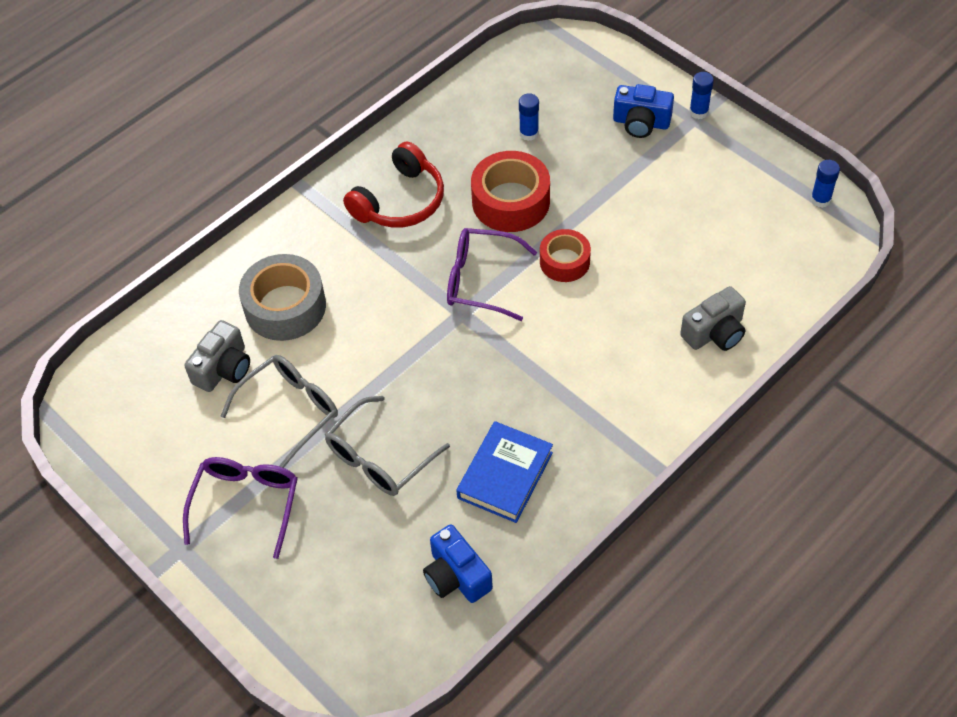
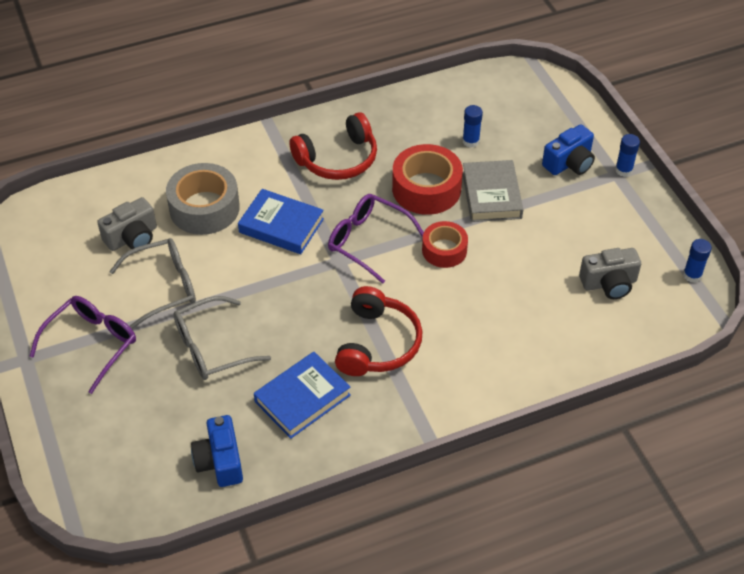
camera: 20 degrees right, 5 degrees down
(380, 296) = (281, 226): none -> blue book
(550, 387) = (377, 343): none -> red headphones
(581, 185) = (491, 195): none -> grey book
(641, 123) = (569, 163): blue camera -> blue camera turned 75 degrees counterclockwise
(715, 332) = (539, 350): grey camera -> grey camera (609, 283)

